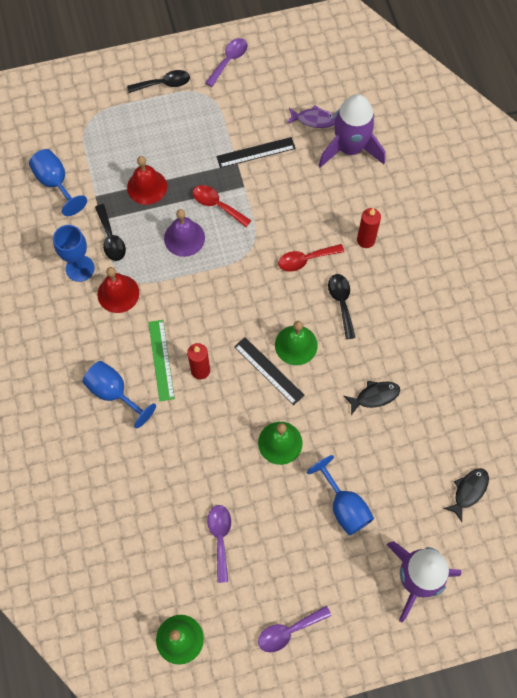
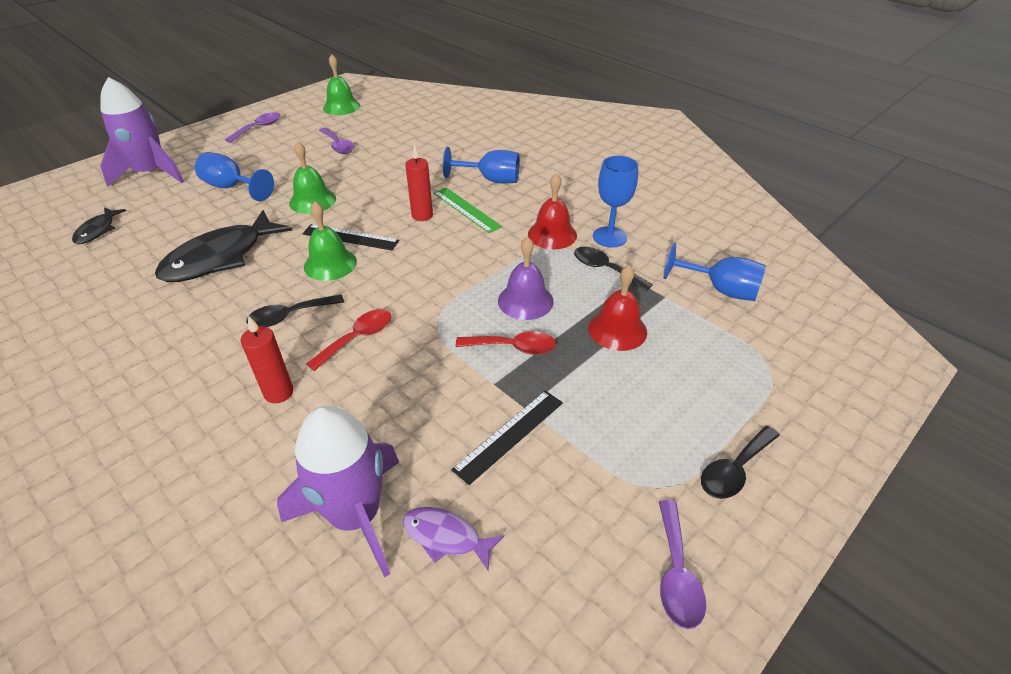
camera: 150 degrees right, 25 degrees down
(314, 120) = (446, 537): purple fish -> purple fish turned 45 degrees clockwise
(341, 302) = (289, 316): black spoon -> black spoon turned 105 degrees clockwise
(374, 396) = (220, 257): black fish -> black fish, size x2.00

